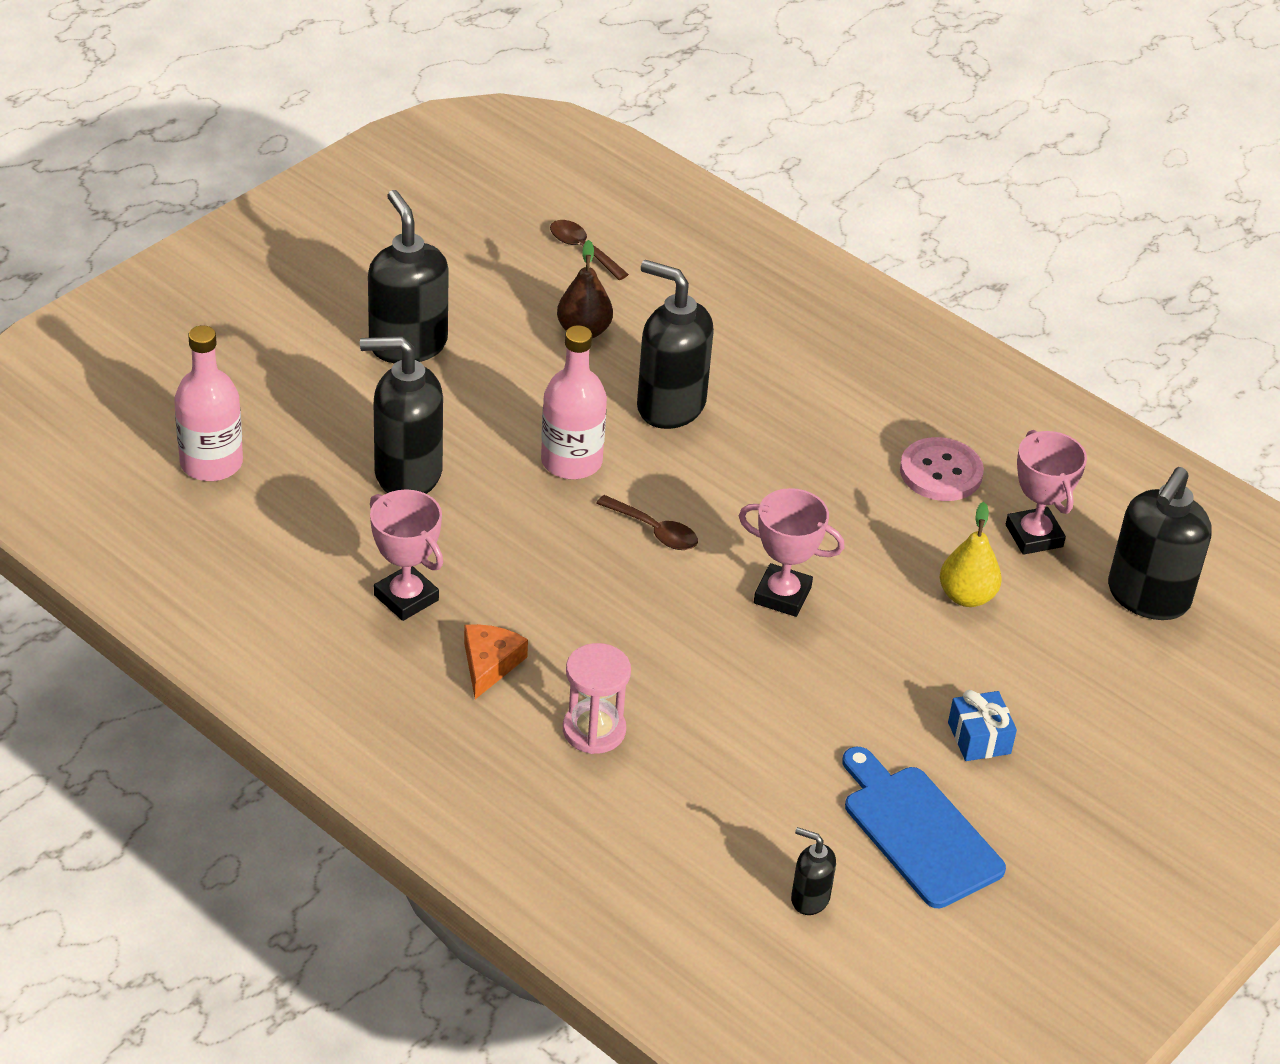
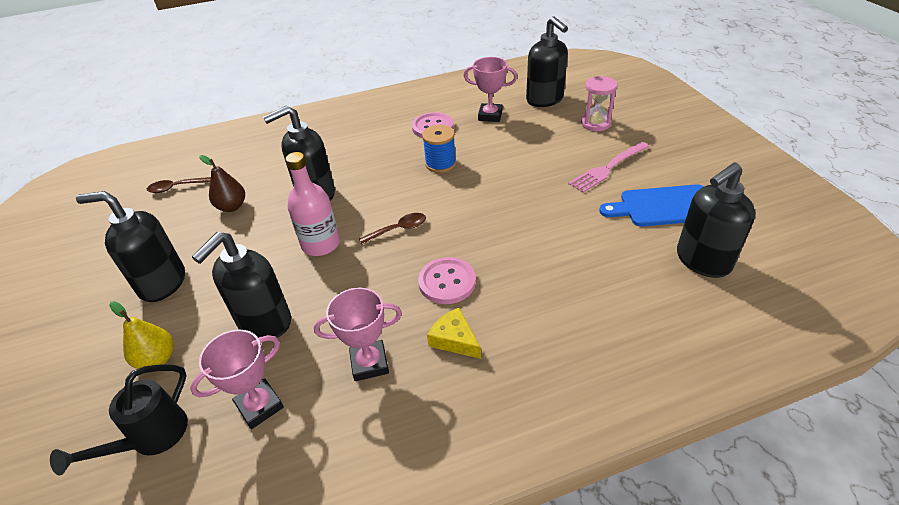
camera: 55 degrees left, 0 degrees up
(211, 463) = (151, 438): pink bottle -> black watering can
(489, 664) = (454, 339): orange cheese -> yellow cheese
(583, 622) = (447, 282): none -> pink button
(594, 730) = (536, 308): pink hourglass -> pink hourglass (595, 123)
(782, 595) = (477, 199): pink trophy -> pink trophy (259, 406)
(809, 898) = (702, 261): black soap dispenser -> black soap dispenser, size x2.06
(843, 520) = (440, 164): none -> blue spool
(966, 596) = (514, 144): yellow pear -> yellow pear (157, 359)
(979, 738) = (608, 168): blue gift -> pink fork

